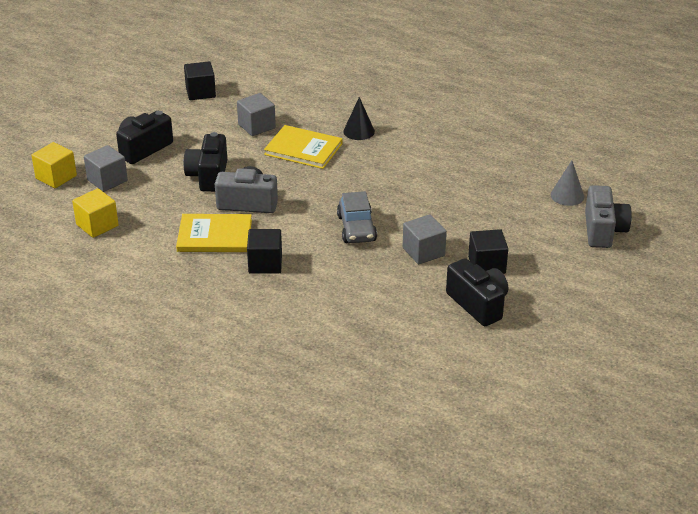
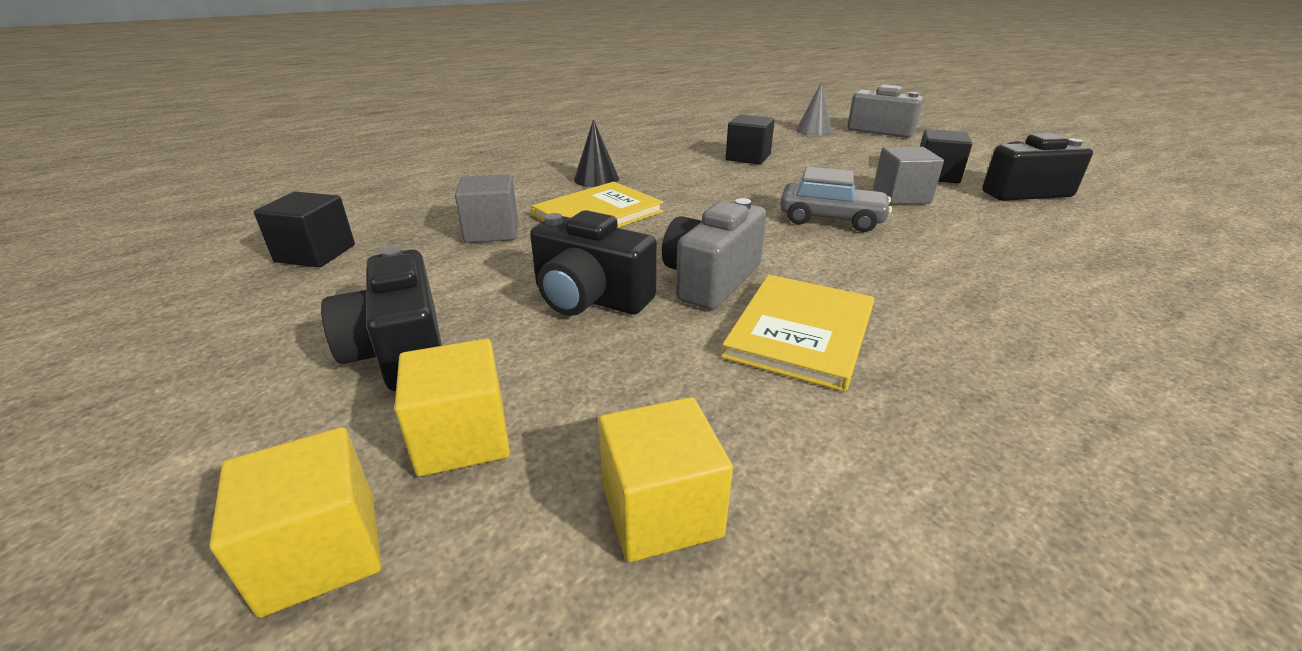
camera: 65 degrees left, 5 degrees down
(107, 180) = (462, 438): grey cube -> yellow cube
(265, 264) = (912, 301): black cube -> black cube (748, 157)

